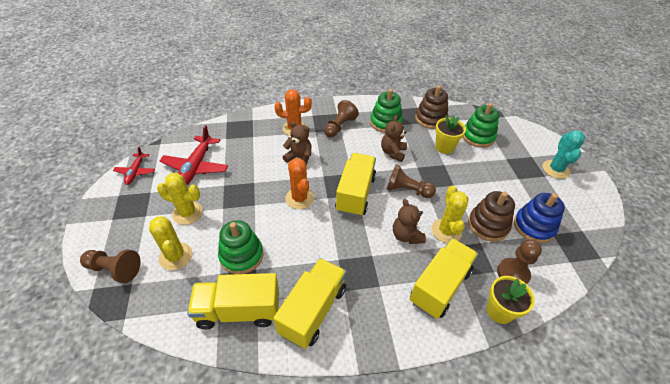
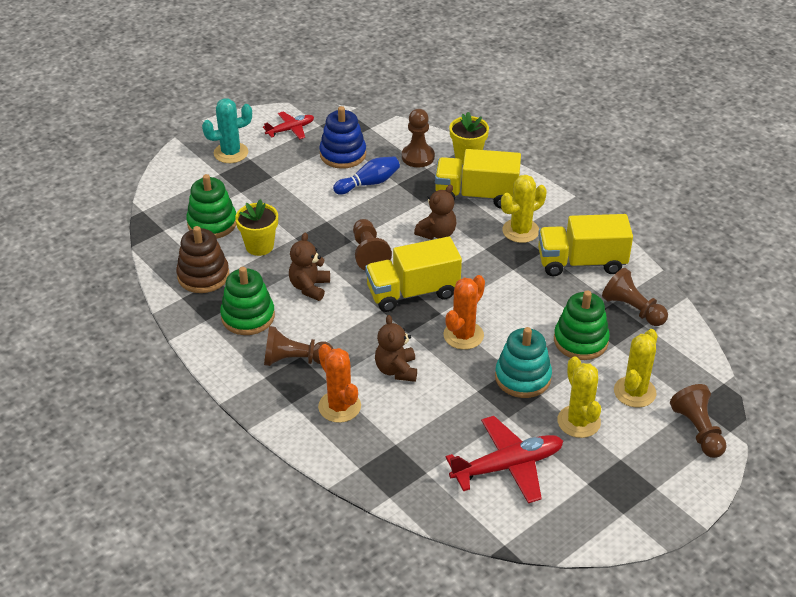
camera: 120 degrees left, 5 degrees down
(135, 172) = (575, 527): red plane -> red plane (290, 129)
(238, 310) = (633, 309): yellow truck -> brown pawn
(243, 207) = (522, 377): none -> turquoise stacking toy
(393, 152) = (309, 287): brown teddy bear -> brown teddy bear turned 120 degrees clockwise
(446, 231) = (404, 208): yellow cactus -> yellow cactus (520, 231)
(488, 225) = (369, 183): brown stacking toy -> blue bowling pin

